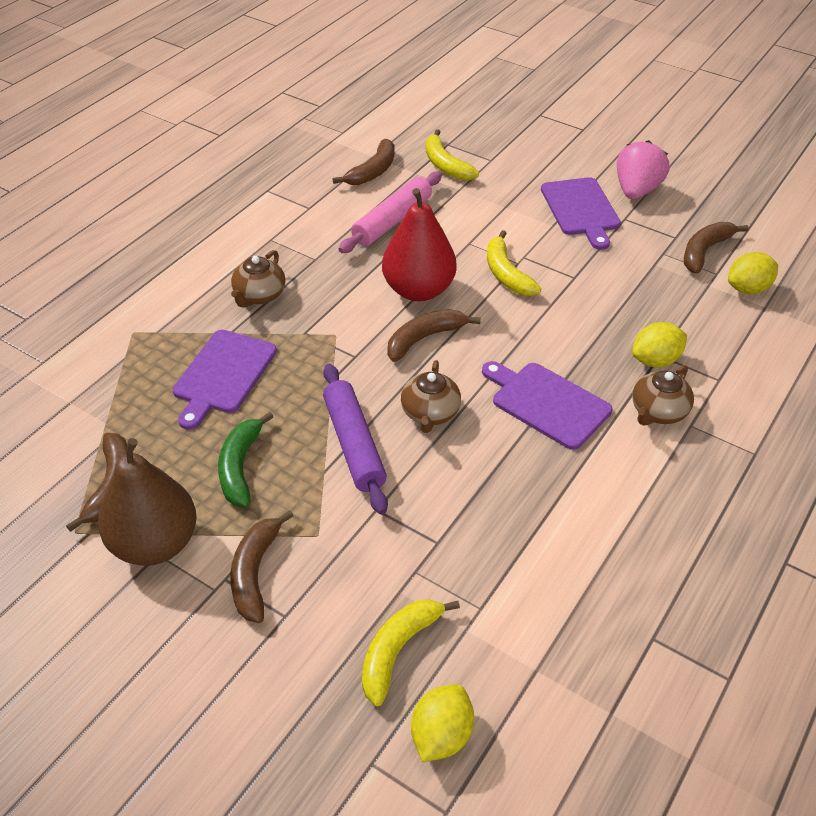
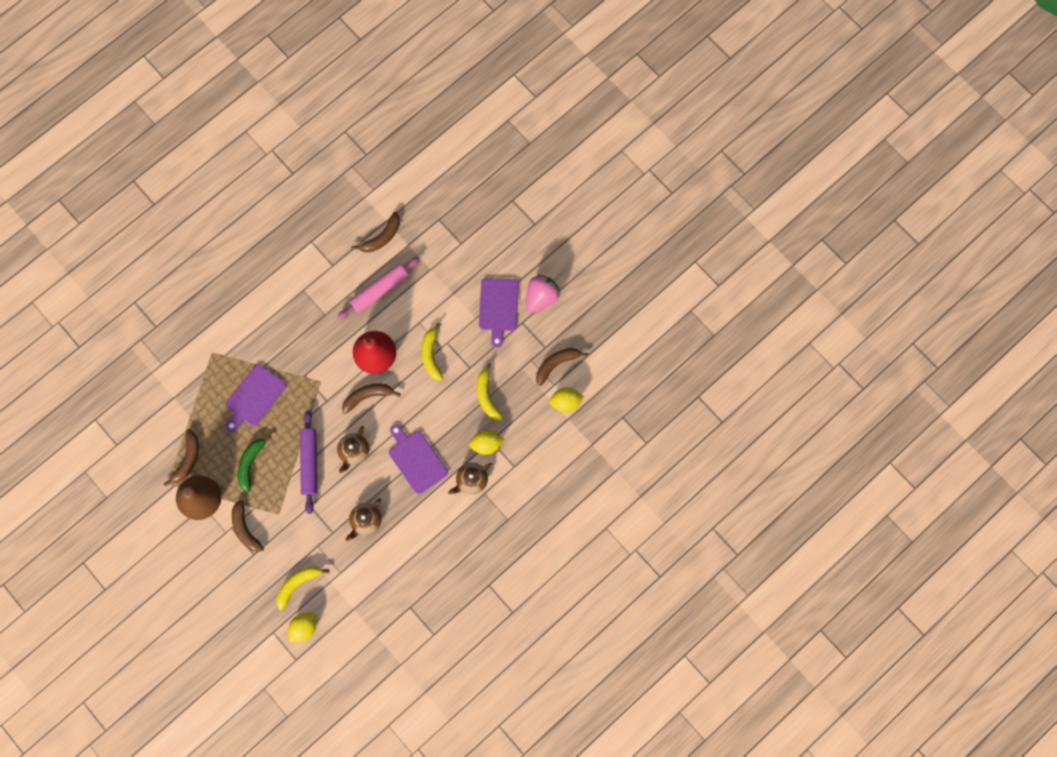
camera: 15 degrees right, 30 degrees up
(255, 573) = (245, 528): brown banana -> brown banana turned 45 degrees counterclockwise
(259, 295) = (286, 339): brown teapot -> brown teapot (366, 521)
(445, 165) = (430, 242): yellow banana -> yellow banana (487, 396)

